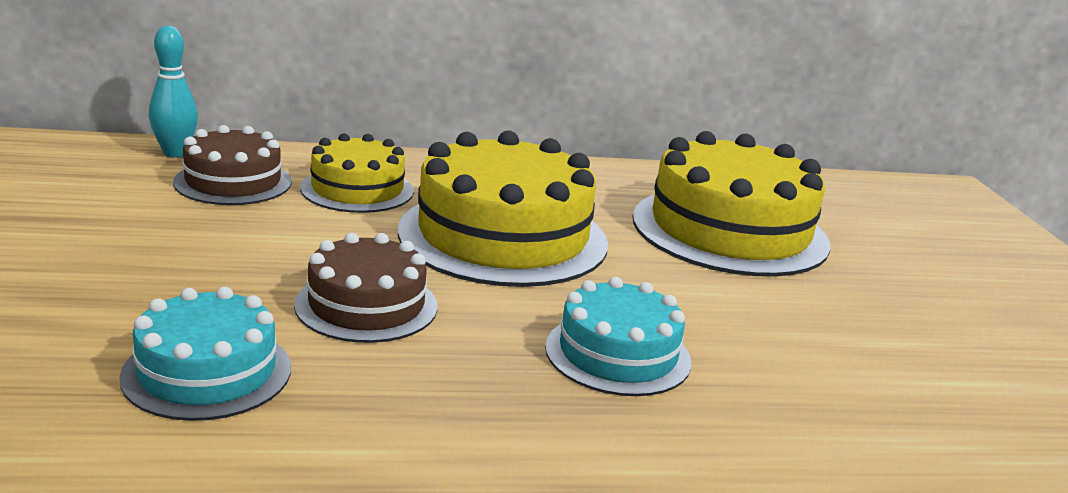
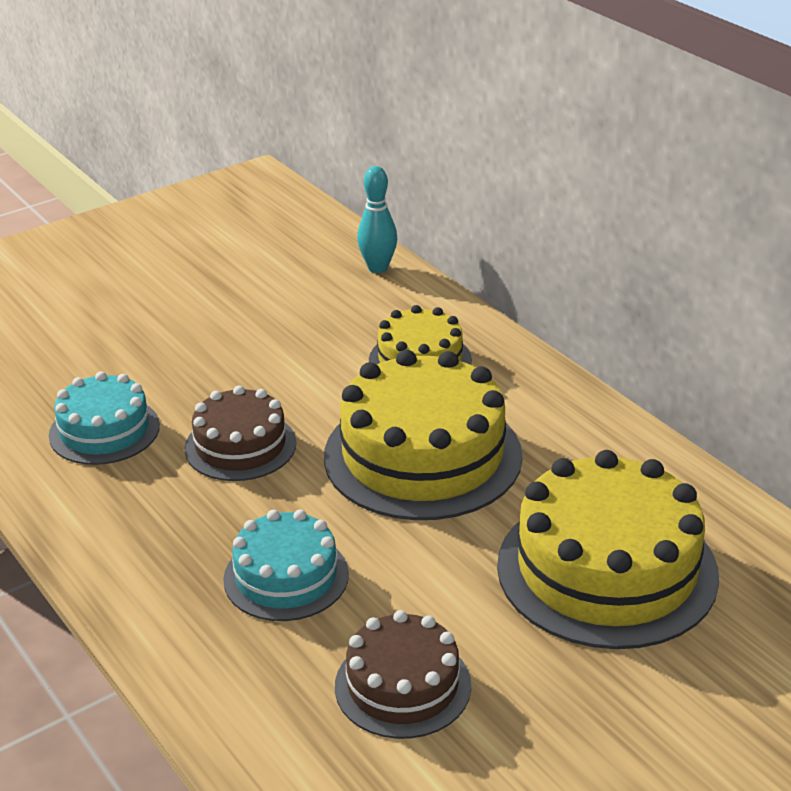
camera: 65 degrees right, 10 degrees up
(233, 182) = (361, 311): brown cake -> brown cake (402, 686)

